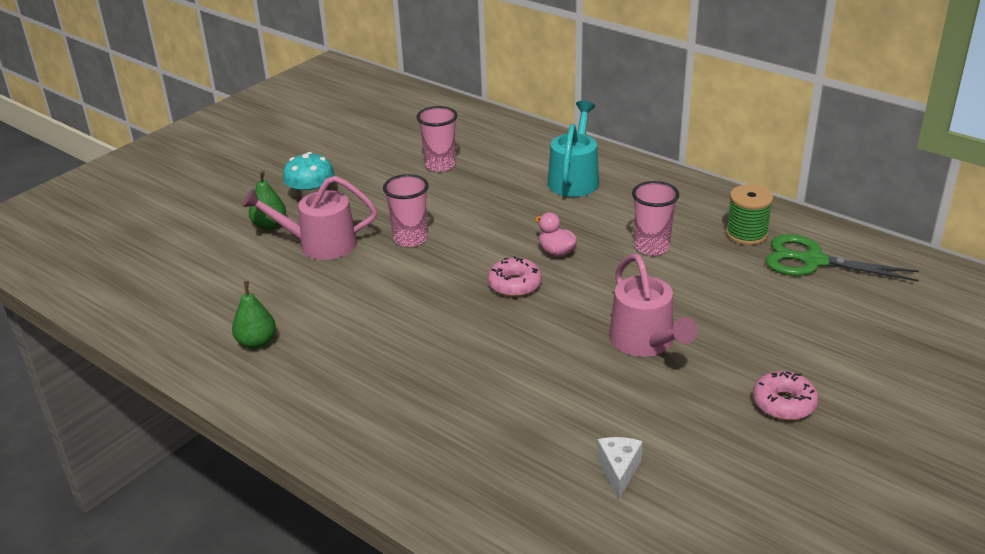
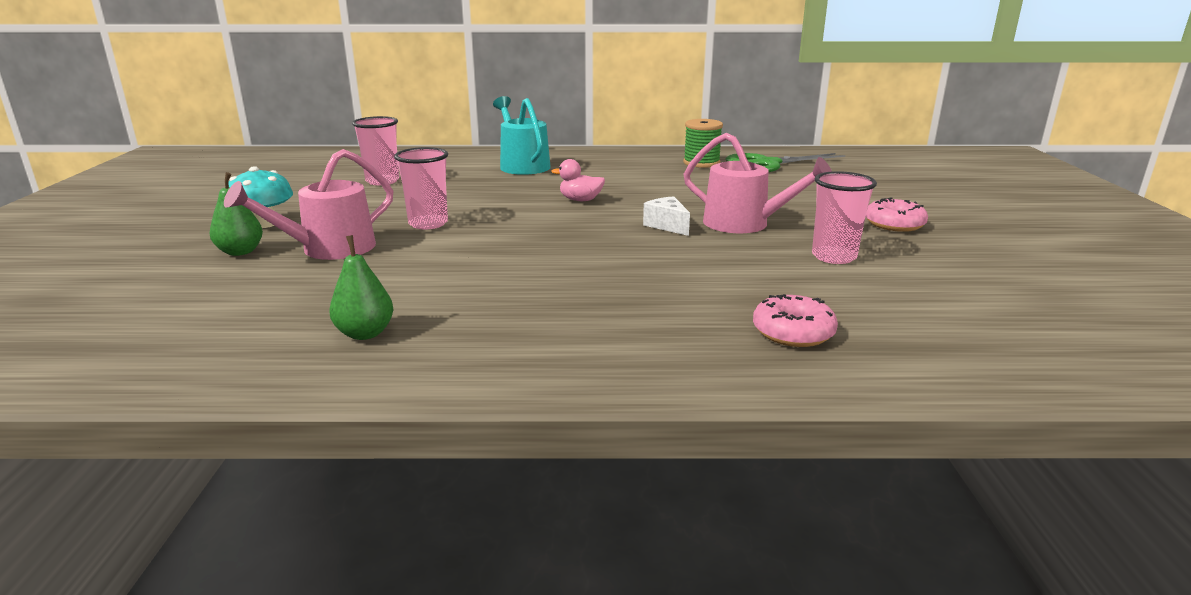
camera: 40 degrees left, 10 degrees down
(514, 284) = (579, 224): pink donut -> pink donut (793, 332)
(618, 471) = (876, 293): white cheese -> white cheese (667, 226)
(652, 247) = (650, 182): pink cup -> pink cup (834, 257)

